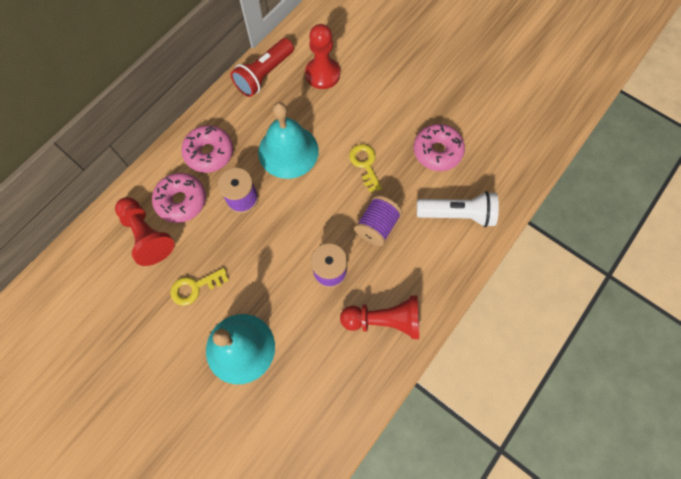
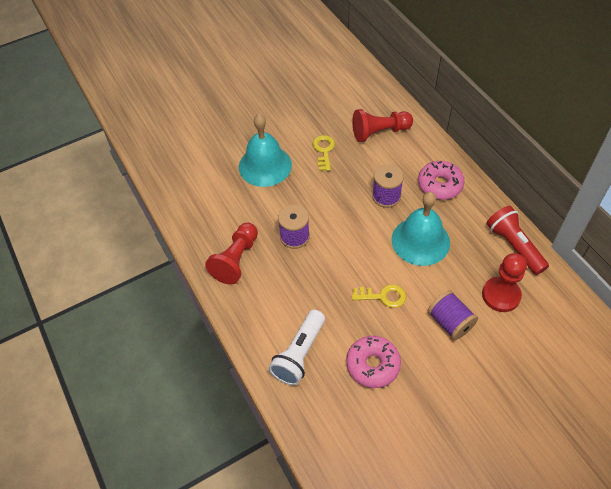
camera: 115 degrees right, 15 degrees down
(181, 201) = (400, 158): pink donut -> none
(377, 226) = (318, 284): purple spool -> purple spool (450, 322)

